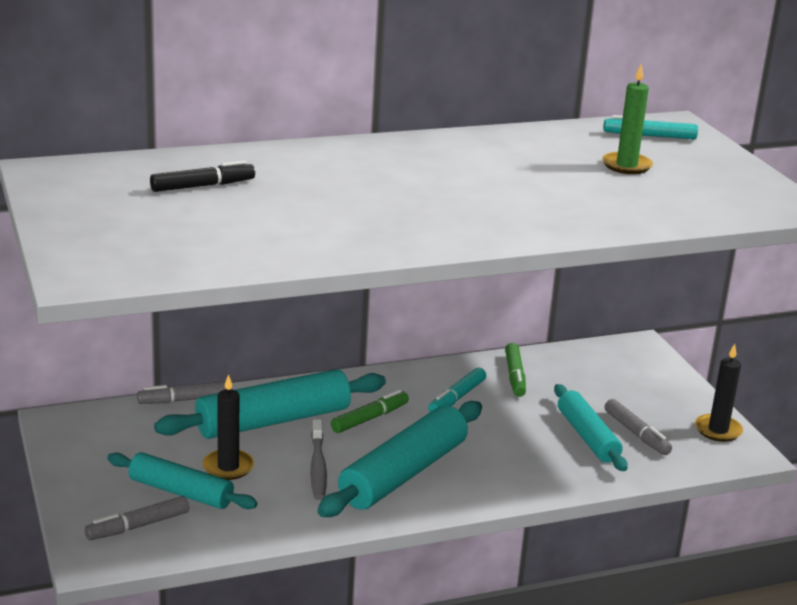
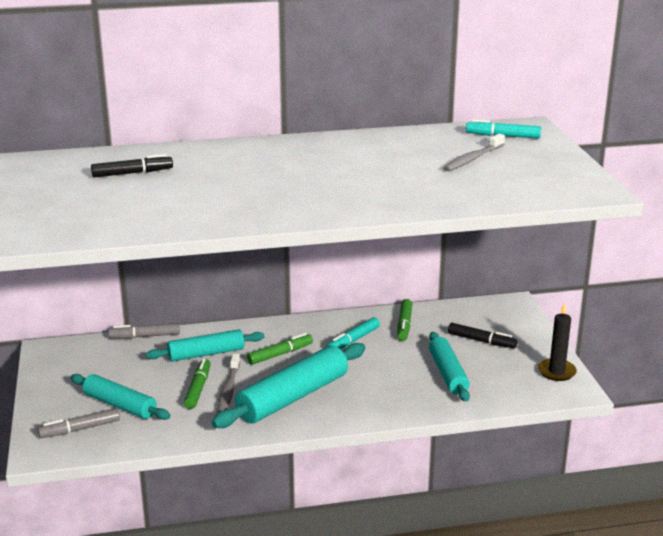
camera: 10 degrees right, 0 degrees up
(228, 467) = (161, 387): black candle -> none
(273, 420) = (206, 354): turquoise rolling pin -> turquoise rolling pin, size x0.64
(277, 466) = (198, 388): none -> green marker
(616, 394) = (481, 341): none -> black marker
(626, 166) = (473, 159): green candle -> grey toothbrush
(636, 434) = (488, 372): grey marker -> none

